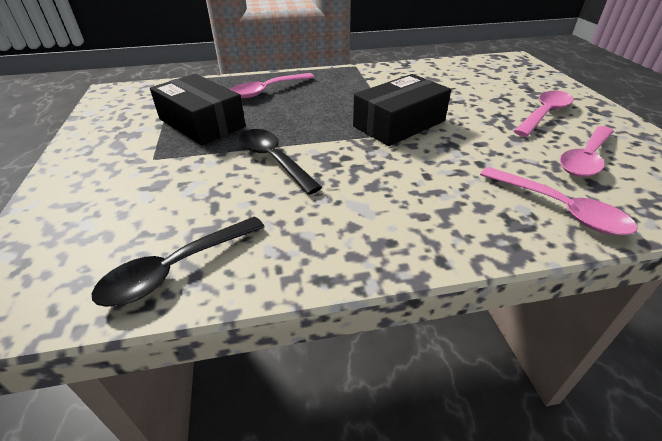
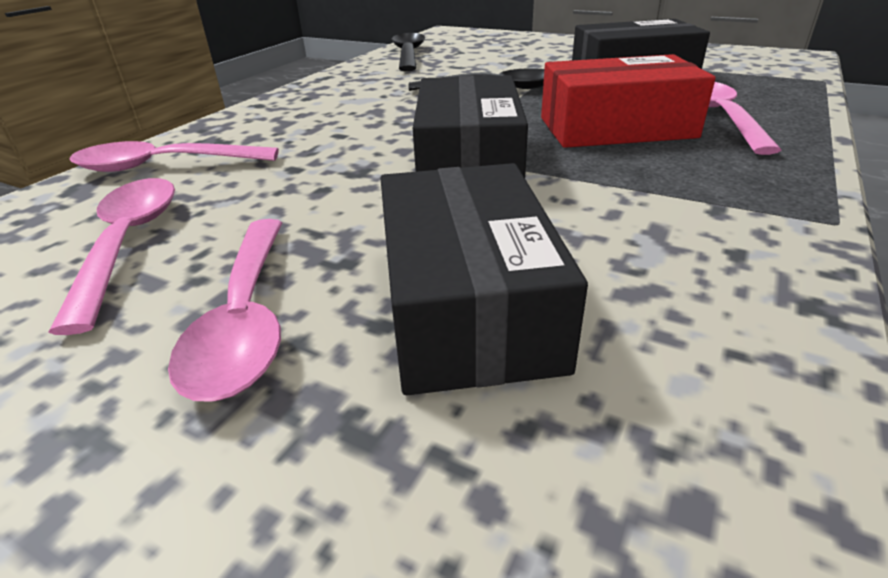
camera: 130 degrees right, 5 degrees down
(310, 106) = (616, 128): none -> red box
(478, 92) = (467, 304): none -> black box

